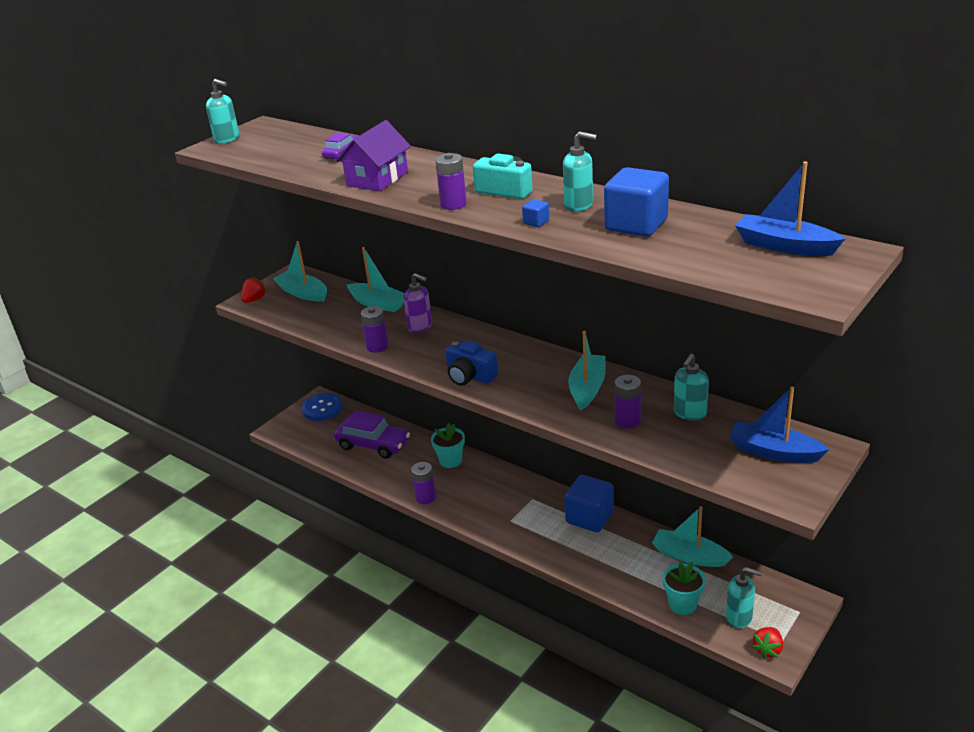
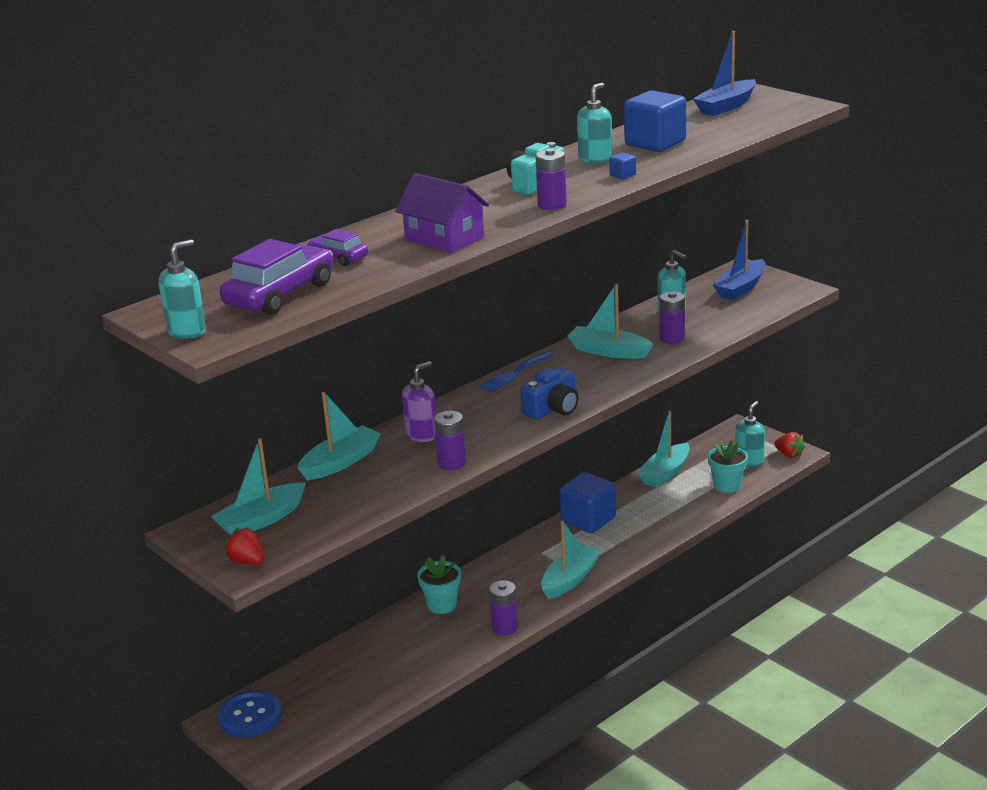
camera: 80 degrees left, 5 degrees down
(373, 445) = (371, 667): purple car -> purple car (280, 294)
(496, 521) = (570, 579): none -> turquoise boat
(530, 348) = (514, 374): none -> blue fork

